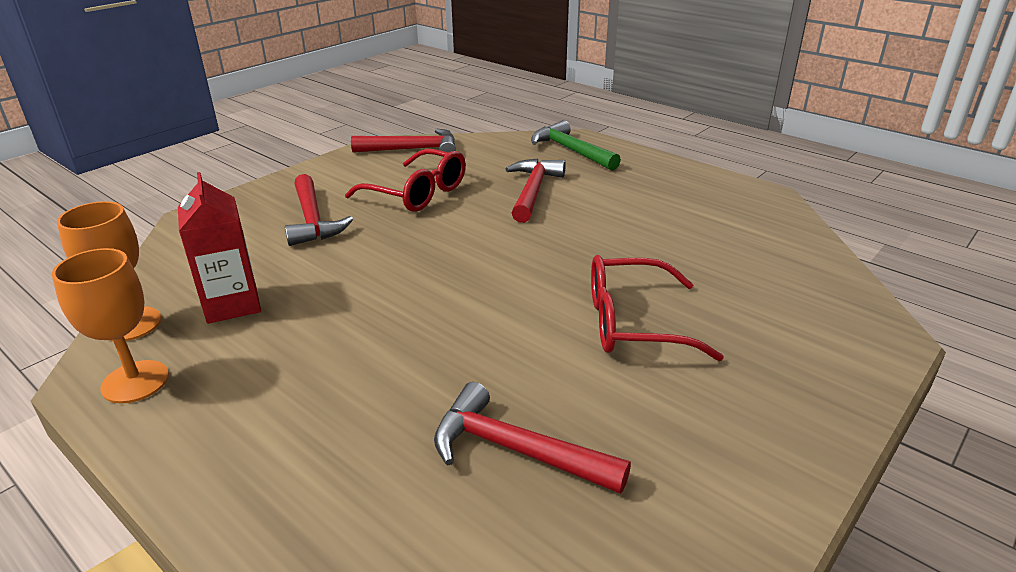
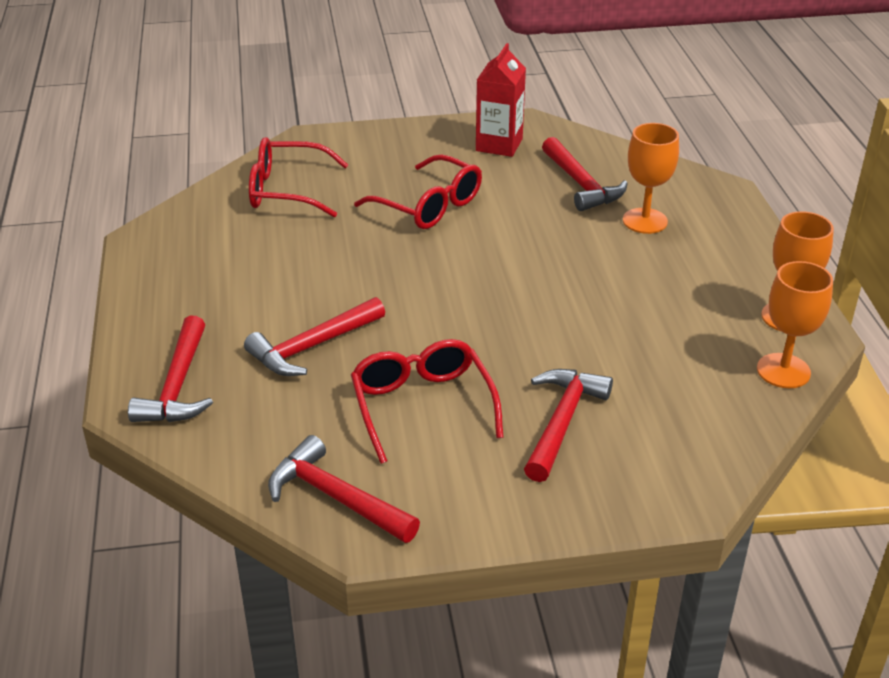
camera: 140 degrees left, 5 degrees up
(232, 304) = (693, 351): red carton -> red carton (499, 145)
(380, 432) = (645, 221): none -> orange goblet
(571, 151) = (178, 386): green hammer -> red hammer
(771, 272) = (286, 190): none -> red glasses

